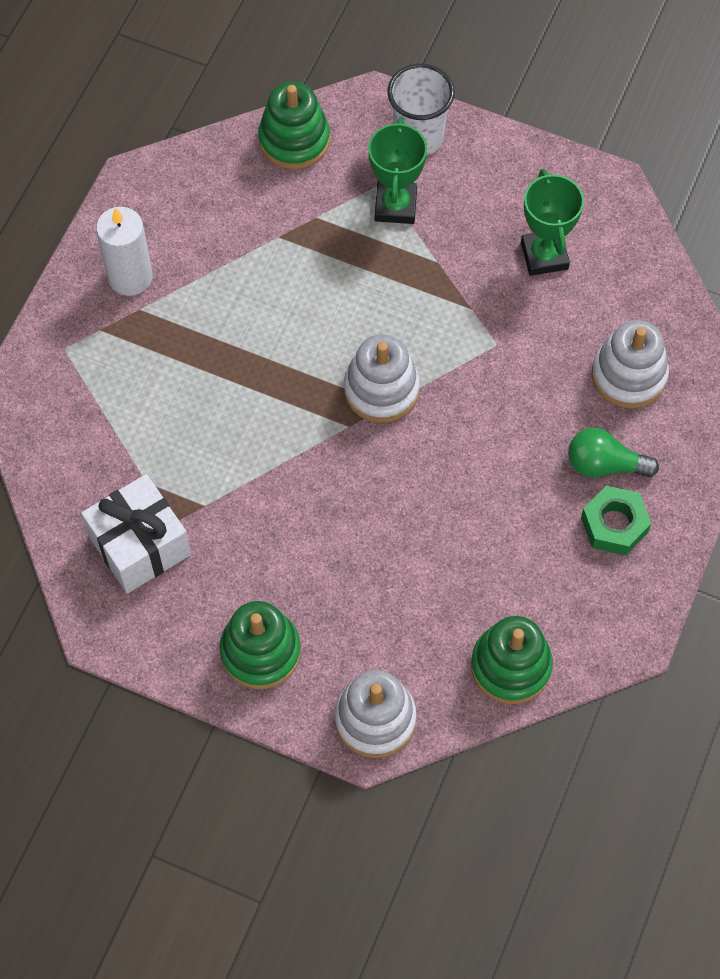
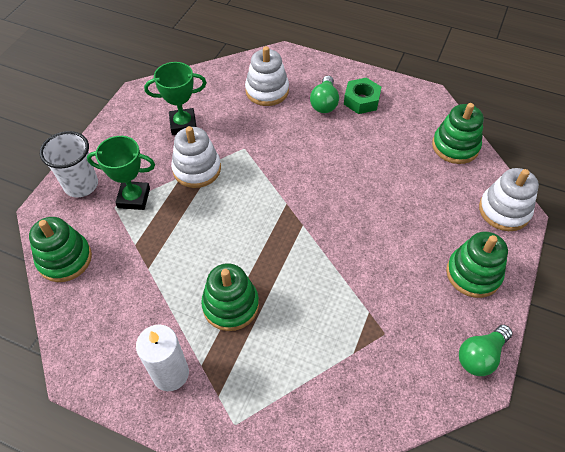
camera: 90 degrees left, 10 degrees down
(134, 638) = (480, 356): none -> green light bulb
(140, 545) = (406, 355): white gift -> none
(220, 337) = (230, 305): none -> green stacking toy
(381, 389) = (275, 206): white stacking toy -> white stacking toy (197, 169)

